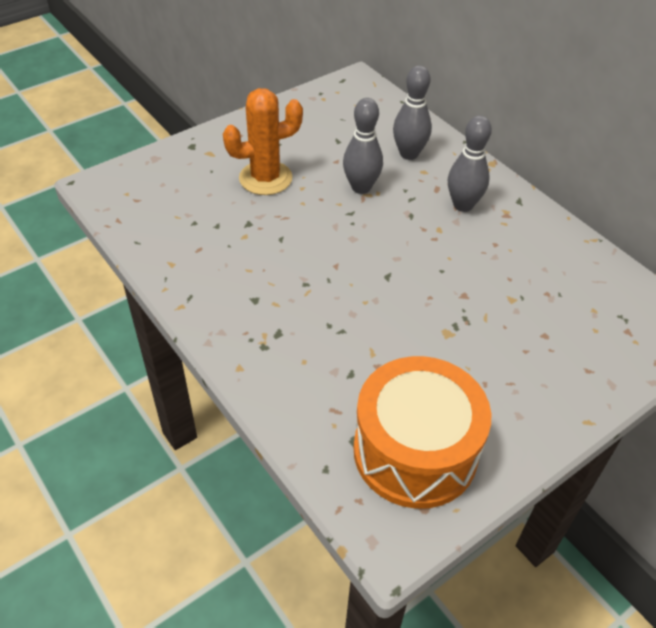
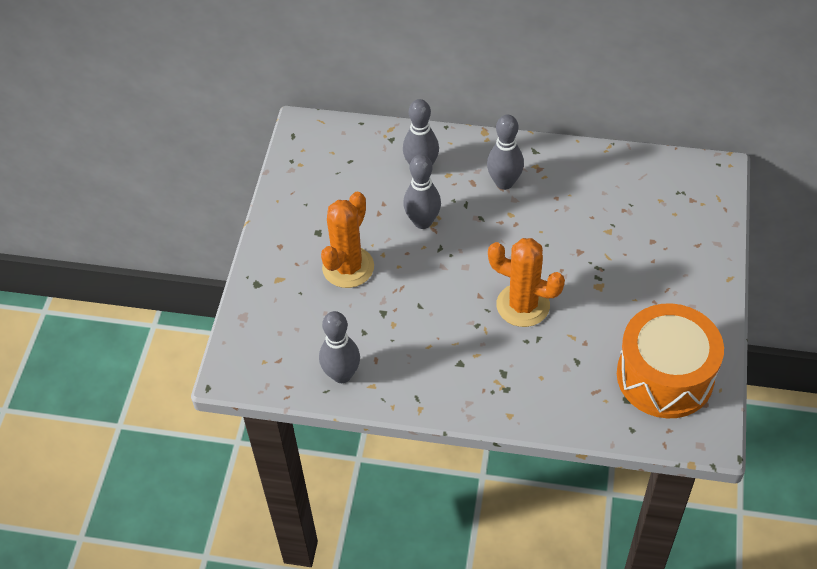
camera: 40 degrees left, 5 degrees up
(162, 240) = (342, 375): none -> grey bowling pin
(361, 298) = (523, 305): none -> orange cactus

